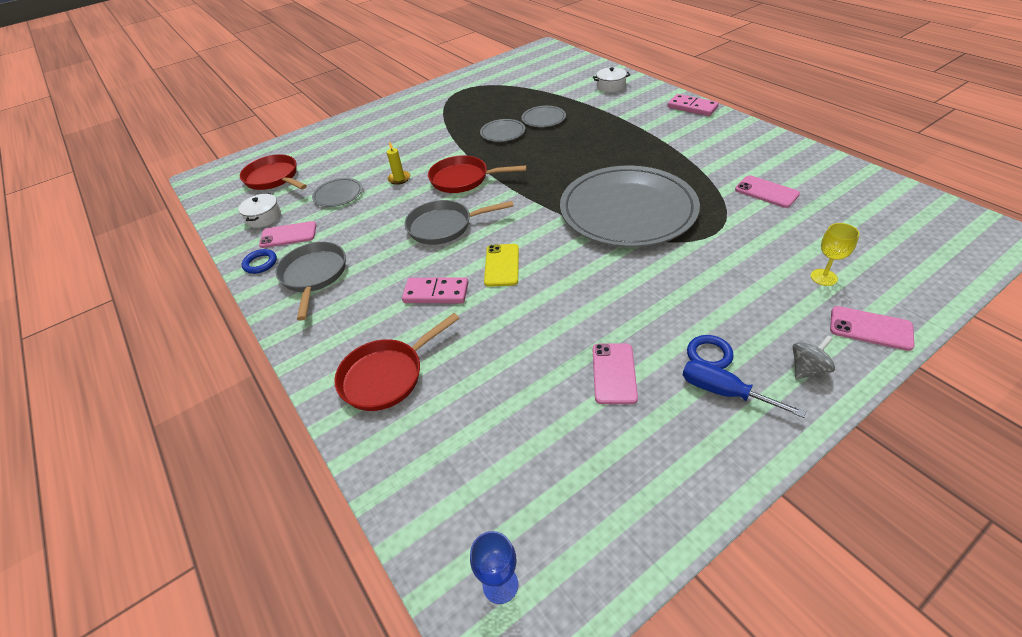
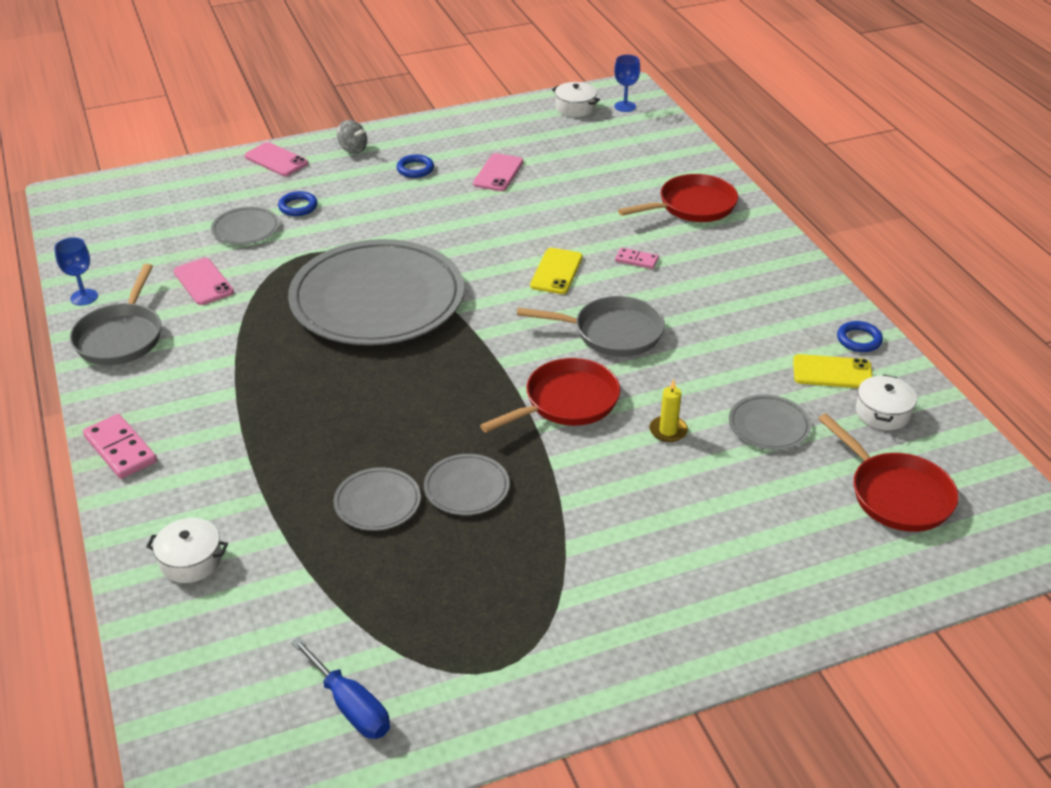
camera: 170 degrees left, 5 degrees down
(288, 235) = (832, 372): pink phone -> yellow phone
(314, 275) = (781, 309): grey pan -> grey pan (121, 337)
(436, 293) = (636, 260): pink domino -> pink domino, size x0.59
(463, 179) = (566, 402): red pan -> red pan turned 60 degrees counterclockwise
(577, 556) = (575, 108): none -> white pot
(724, 392) = (425, 149): blue screwdriver -> blue screwdriver (350, 706)
(776, 274) = (298, 207): none -> blue ring
(793, 241) = (246, 229): none -> grey plate
(807, 369) = (353, 149): grey spinning top -> grey spinning top turned 120 degrees counterclockwise
(823, 277) = (262, 196): yellow goblet -> none
(832, 163) = (84, 297): none -> blue goblet

